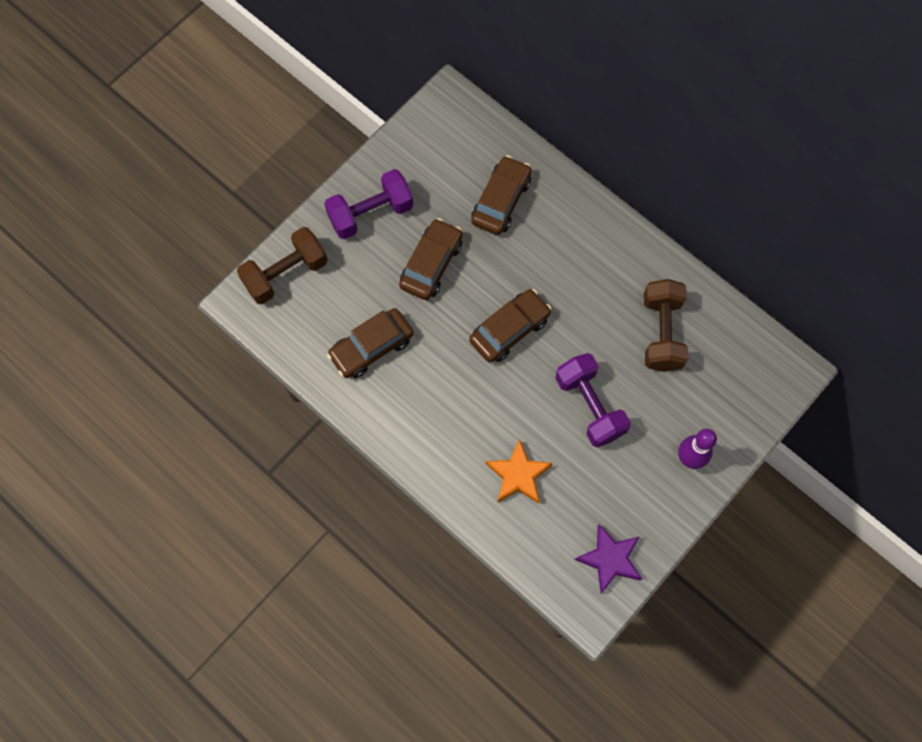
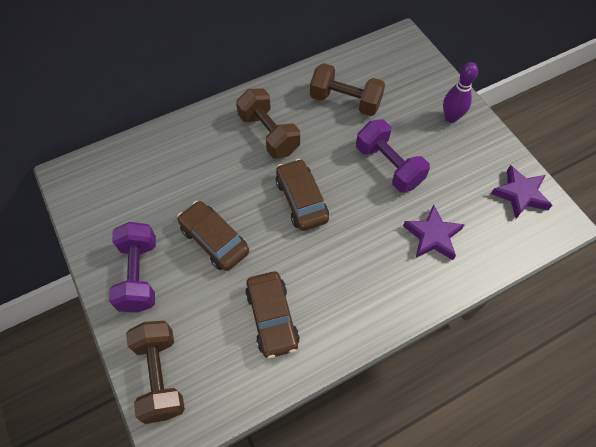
camera: 70 degrees left, 10 degrees down
(501, 201) = (183, 168): brown car -> none
(518, 475) = (432, 236): orange star -> purple star
(580, 267) = (269, 134): none -> brown dumbbell
(589, 406) = (388, 166): purple dumbbell -> purple dumbbell turned 60 degrees clockwise

